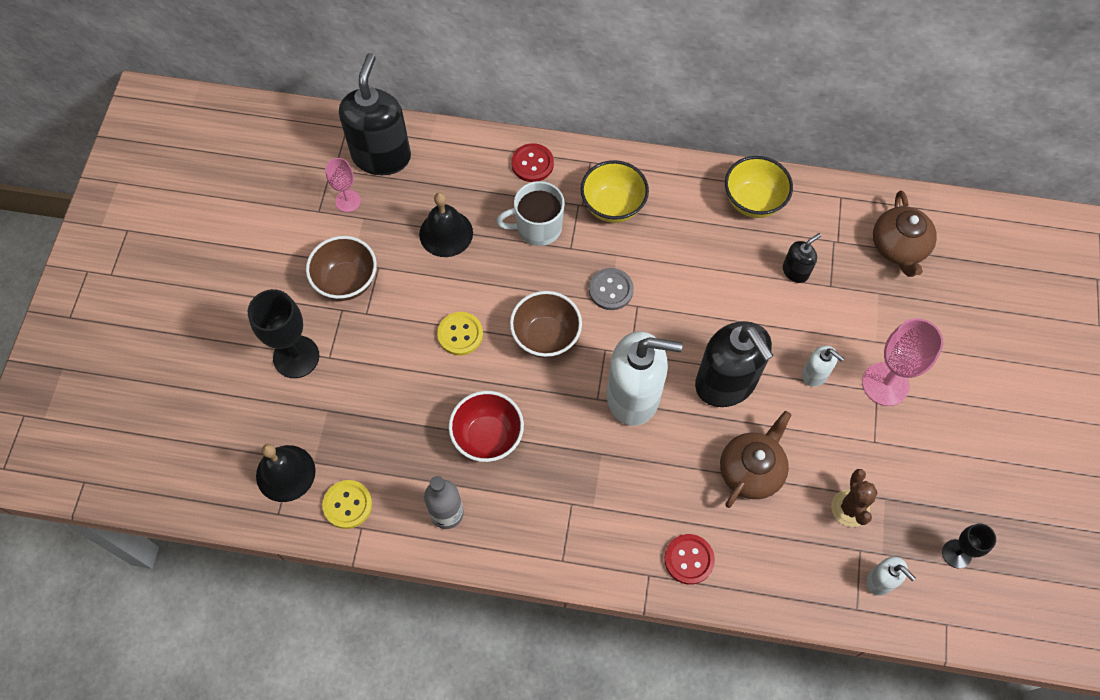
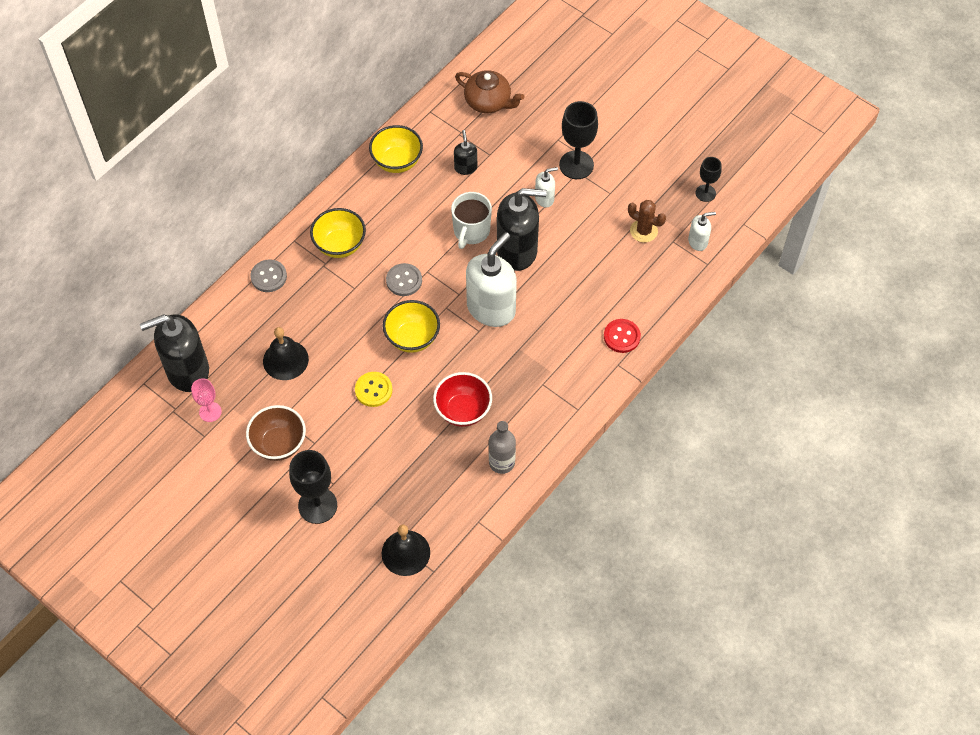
camera: 60 degrees left, 5 degrees down
(347, 505) = (456, 522): yellow button -> none
(381, 156) = (187, 371): black soap dispenser -> black soap dispenser turned 60 degrees counterclockwise
(532, 164) = (268, 277): red button -> grey button
(537, 227) = (323, 300): white mug -> white mug (471, 231)
(546, 337) = (412, 338): brown bowl -> yellow bowl
(751, 470) = (585, 270): brown teapot -> none
(885, 384) = (576, 165): pink goblet -> black goblet

